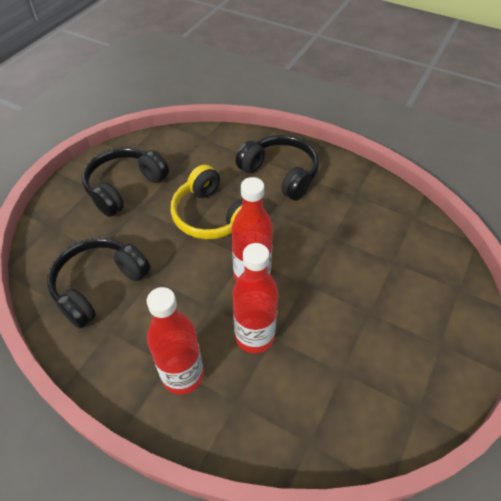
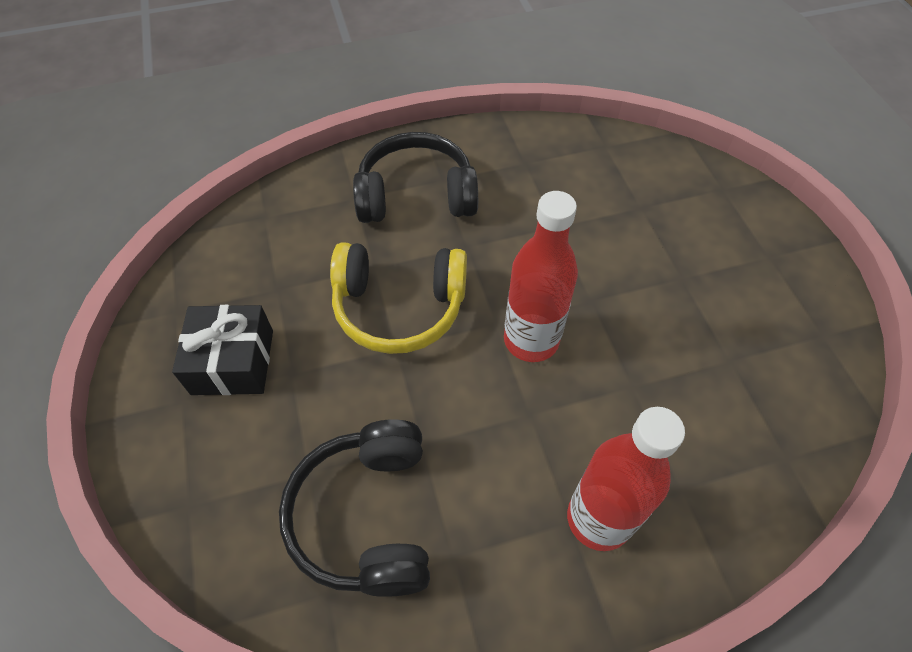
camera: 45 degrees left, 5 degrees up
(125, 187) = (233, 362): black headphones -> black gift
(254, 336) = (614, 403): red bottle -> none

